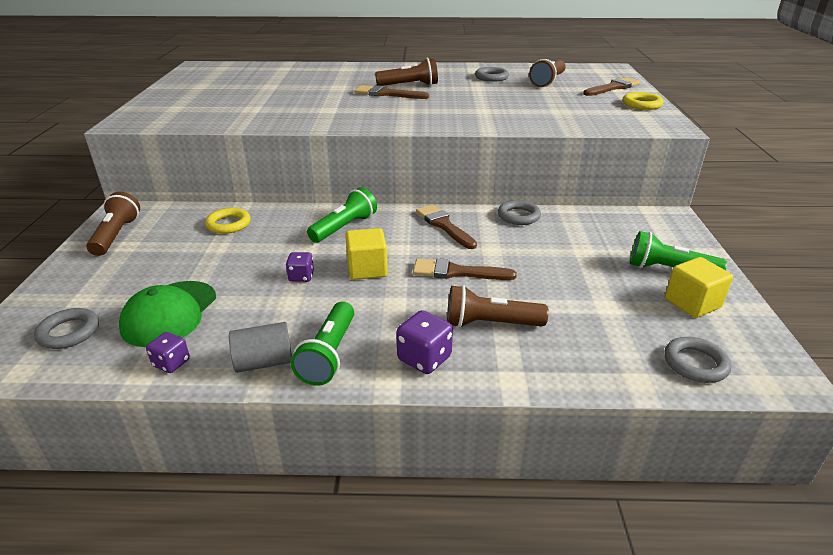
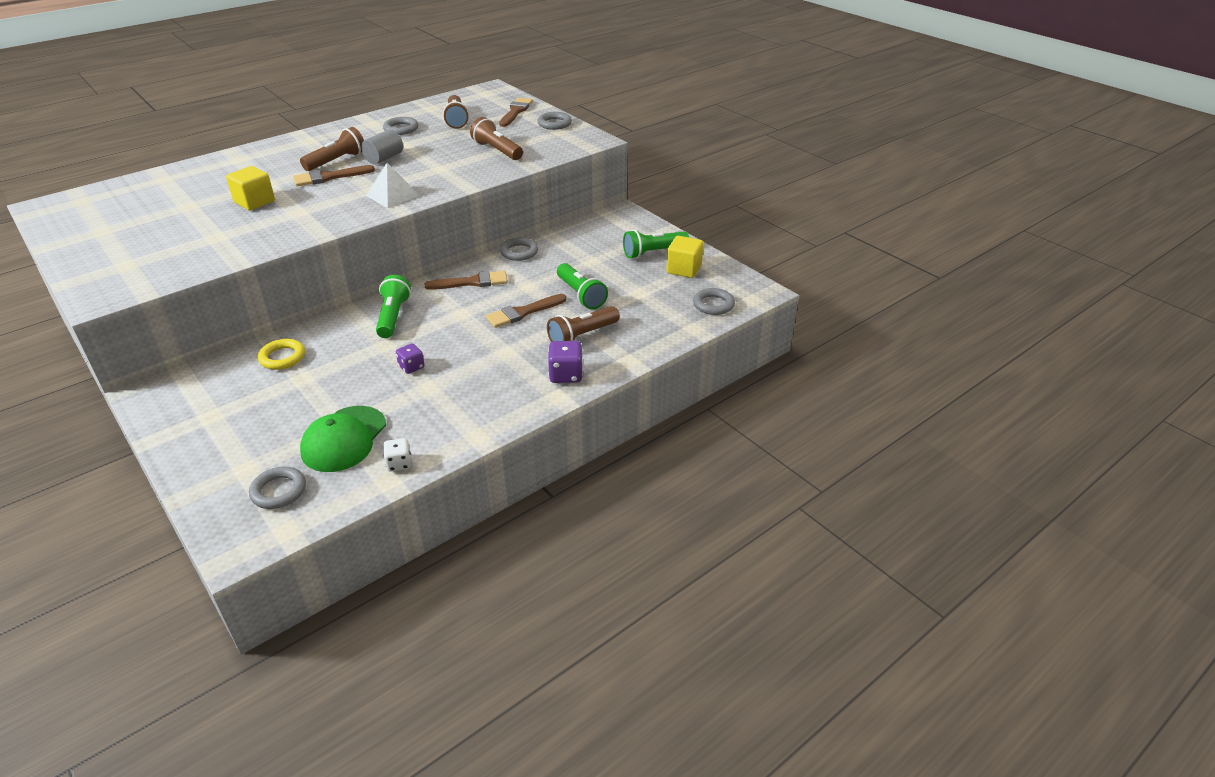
camera: 40 degrees left, 5 degrees up
(116, 235) = (182, 413): brown flashlight -> brown flashlight (497, 150)
(169, 313) = (344, 439): green cap -> green cap turned 45 degrees clockwise
(171, 363) = (399, 463): purple dice -> white dice
(264, 362) = (465, 429): grey cylinder -> grey cylinder (384, 158)
(329, 355) = (503, 403): green flashlight -> green flashlight (580, 295)
(367, 269) = (455, 339): yellow cube -> yellow cube (254, 202)
(415, 118) = (392, 195): none -> white pyramid
(444, 225) = (472, 282): brown brush -> brown brush turned 150 degrees clockwise
(641, 104) = (554, 124): yellow ring -> grey ring

